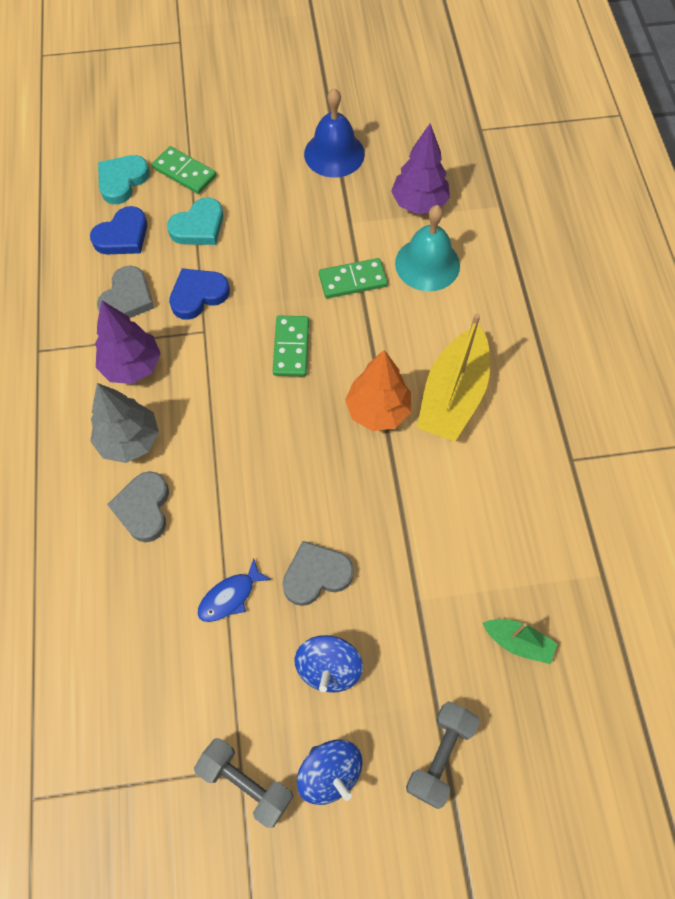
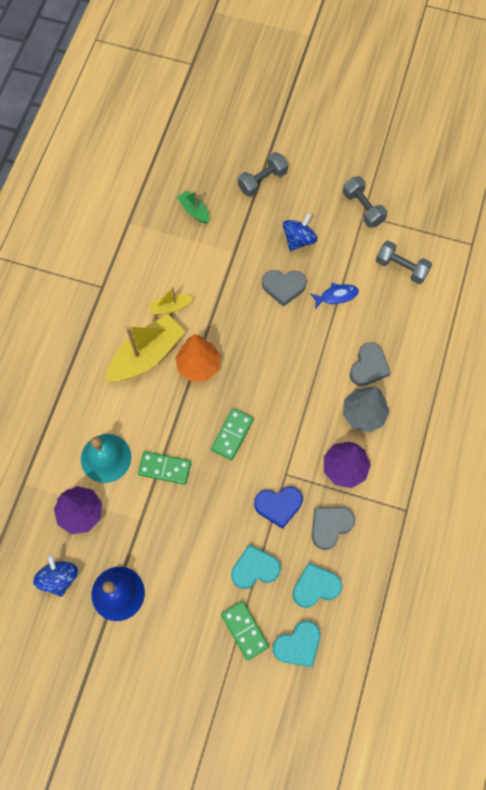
camera: 155 degrees left, 5 degrees up
(123, 236) = (315, 586): blue heart -> turquoise heart
(143, 693) = (401, 268): none -> grey dumbbell
(330, 773) = (320, 195): blue spinning top -> blue spinning top (59, 578)
(461, 472) = (170, 307): none -> yellow boat

